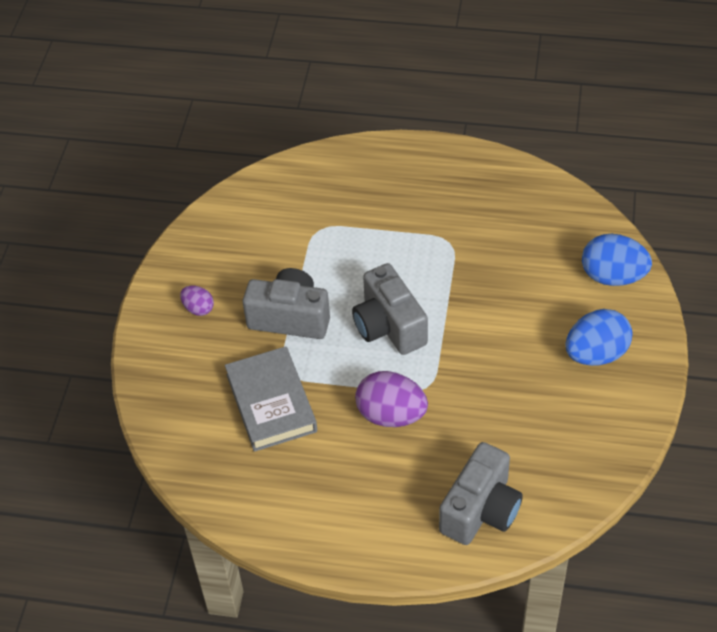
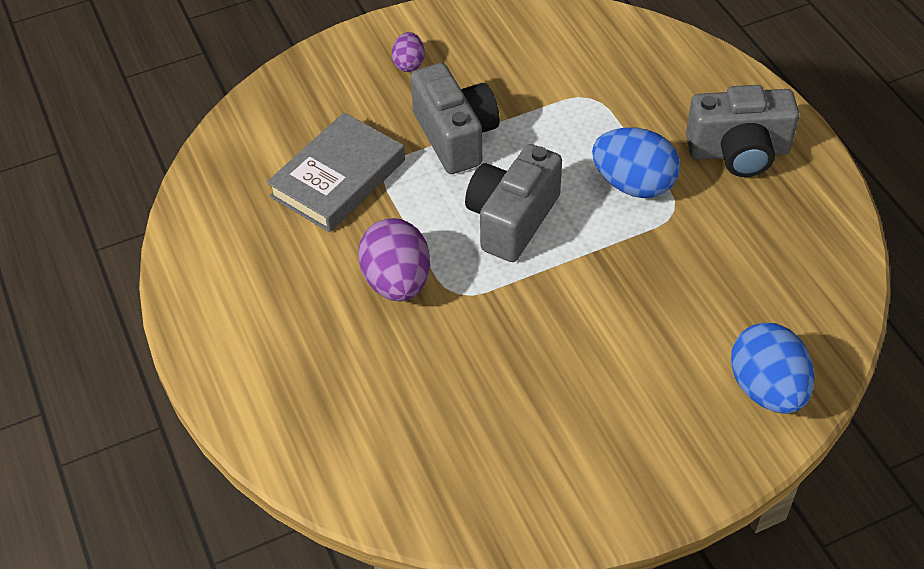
camera: 55 degrees right, 0 degrees up
(481, 510) = (330, 425): grey camera -> grey camera (738, 152)
(596, 354) = (634, 429): blue egg -> blue egg (633, 184)

